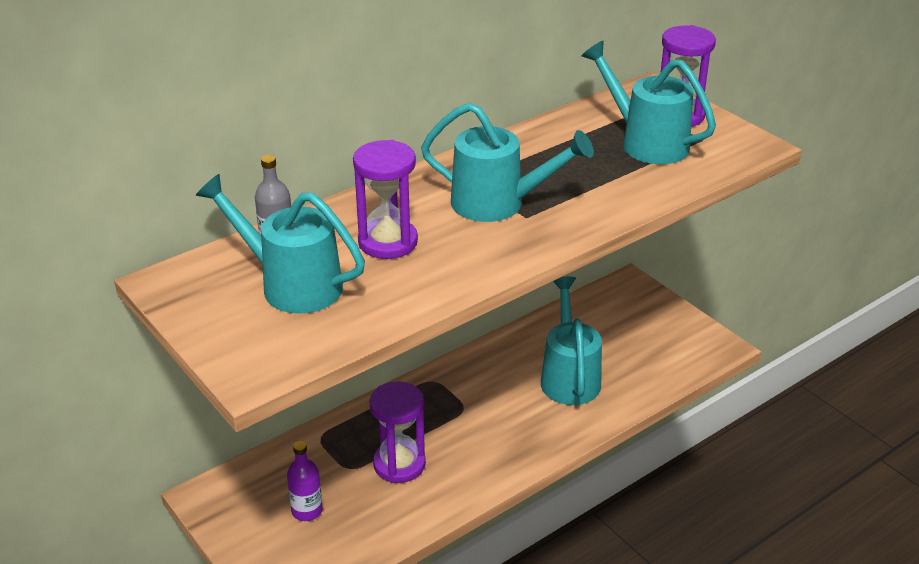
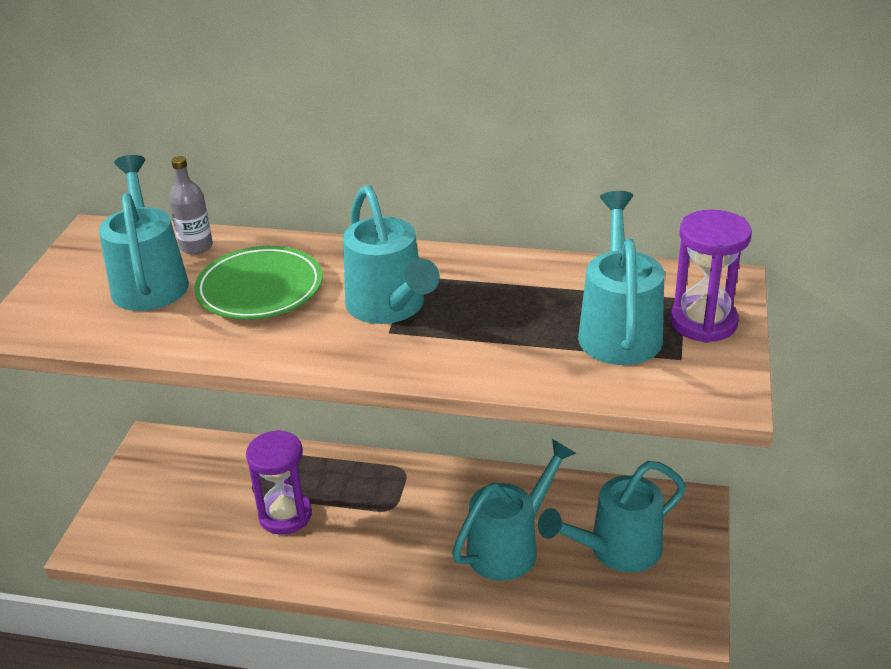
camera: 50 degrees right, 0 degrees up
(307, 511) = (185, 500): purple bottle -> none
(388, 242) = (260, 288): purple hourglass -> green plate
(627, 336) = (616, 550): none -> turquoise watering can

